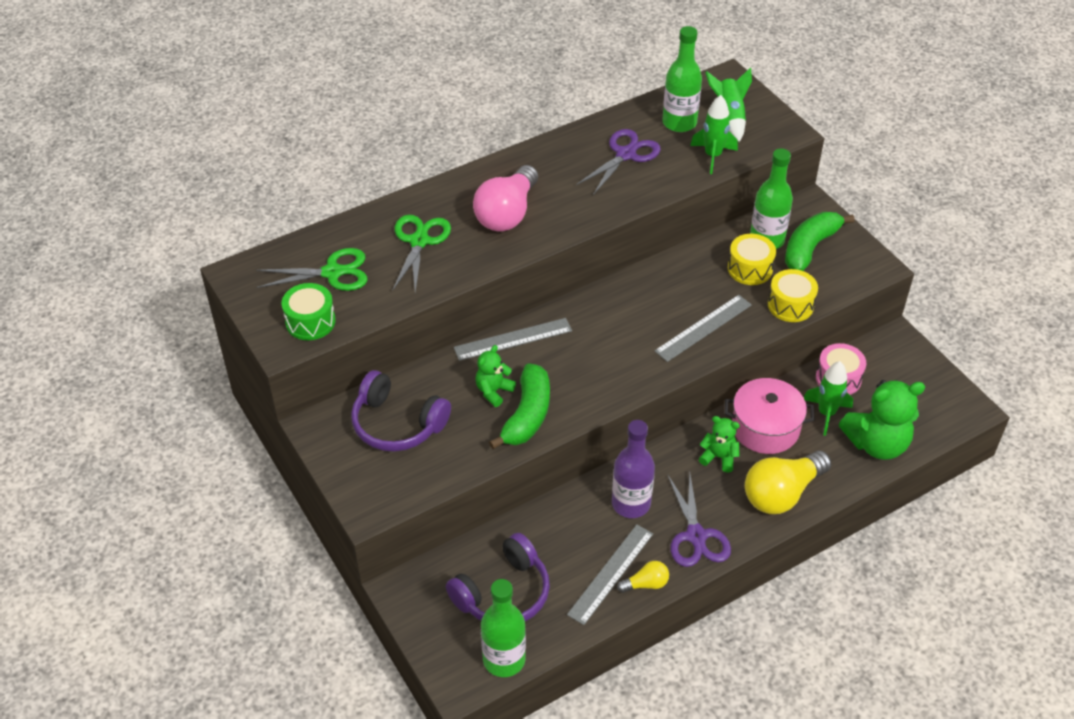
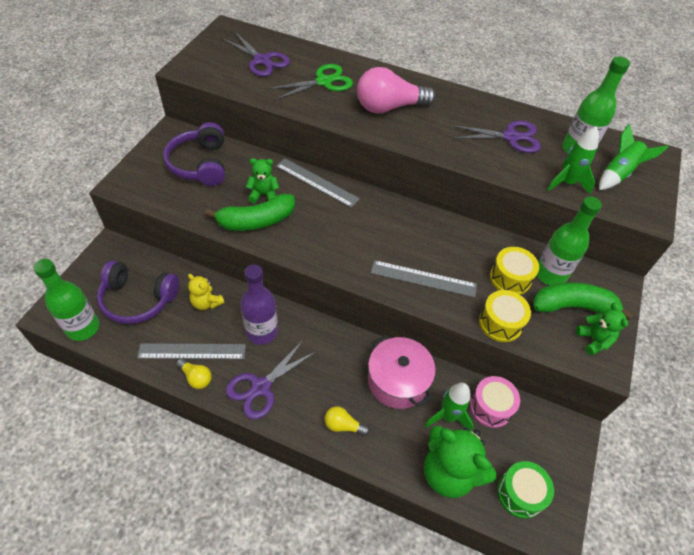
camera: 50 degrees right, 5 degrees up
(310, 321) = (213, 70): green drum -> green drum (520, 493)
(332, 272) = (262, 60): green scissors -> purple scissors
(556, 533) = (206, 303): none -> yellow teddy bear
(719, 457) = (345, 364): green teddy bear -> green teddy bear (594, 340)
(782, 493) = (343, 425): yellow light bulb -> yellow light bulb, size x0.48

